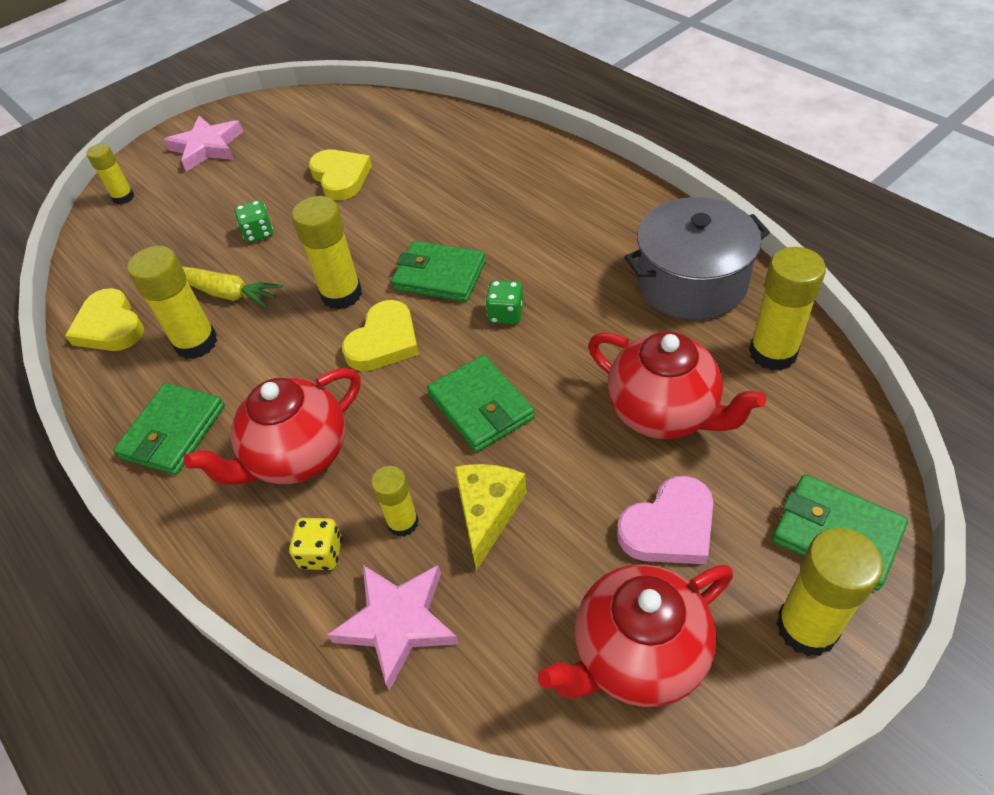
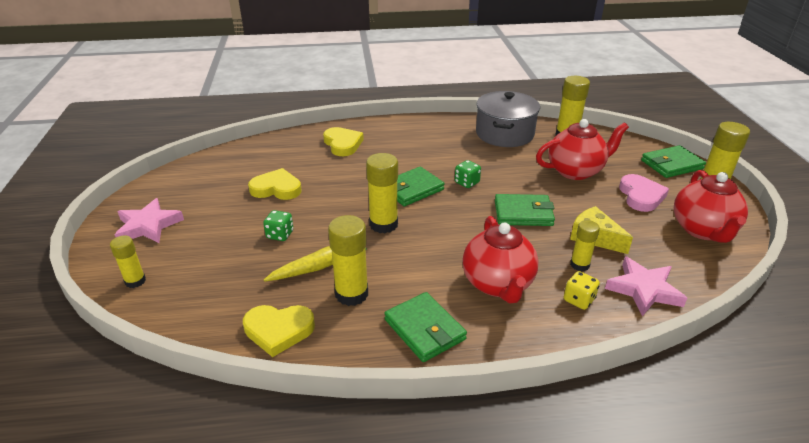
camera: 60 degrees left, 15 degrees down
(384, 341) = (441, 224): yellow heart -> yellow heart (343, 144)

